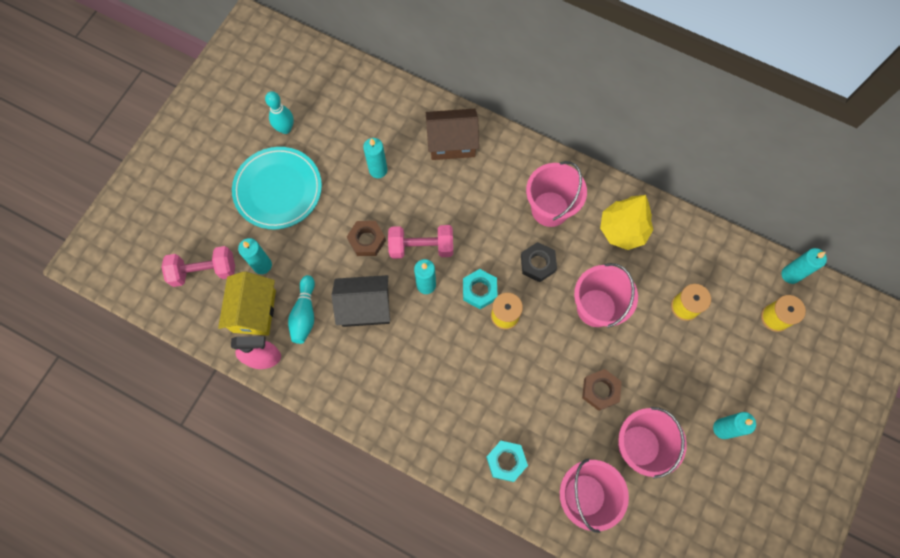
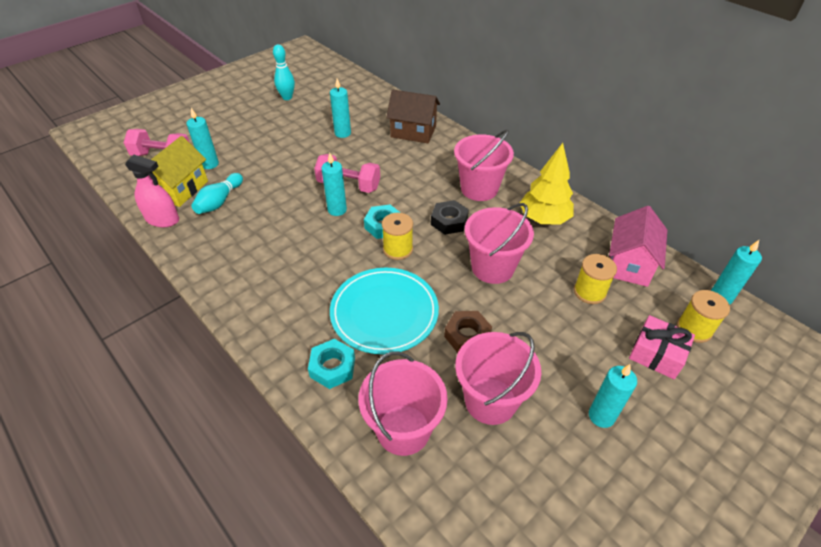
camera: 20 degrees right, 25 degrees down
(278, 189) = (256, 126): turquoise plate -> turquoise plate (384, 312)
(365, 307) = (274, 210): black house -> none
(367, 240) = (305, 170): brown nut -> none
(710, 262) = (629, 264): none -> pink house
(751, 355) = (656, 354): none -> pink gift

